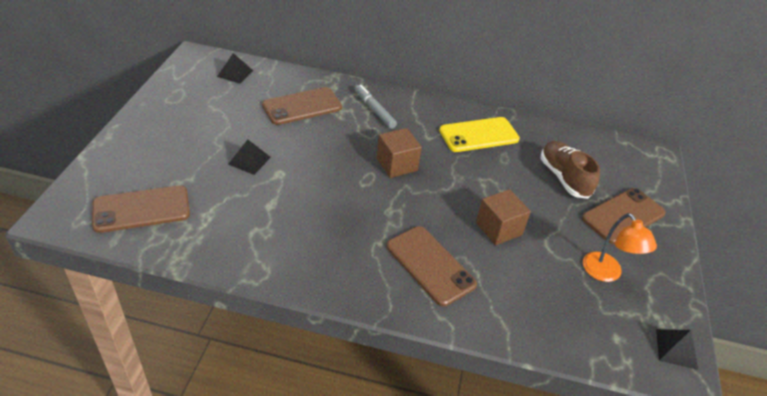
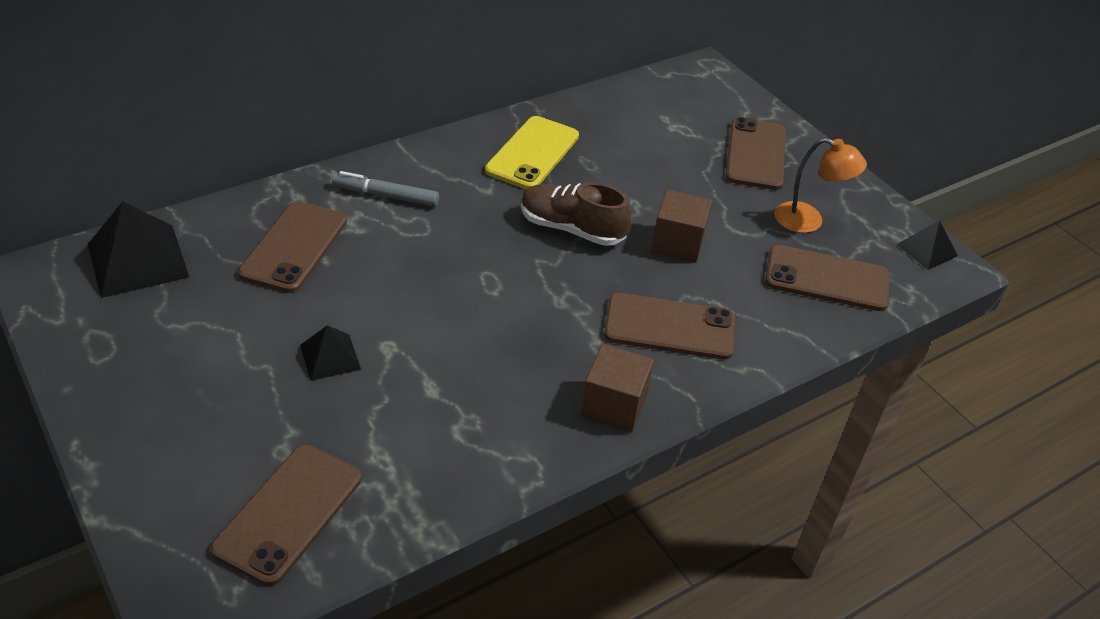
camera: 45 degrees left, 0 degrees up
(235, 73) = (137, 260): black pyramid -> black pyramid, size x1.78
(397, 164) = (498, 244): brown cube -> brown cube (614, 405)
(564, 178) = (665, 148): brown shoe -> brown shoe (571, 229)
(571, 312) = (827, 279): none -> brown phone

